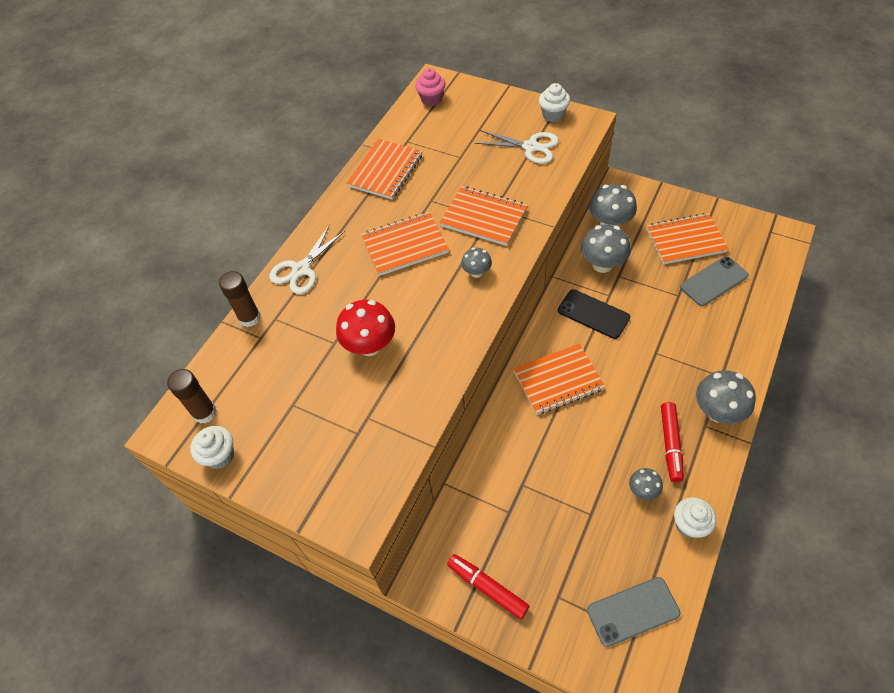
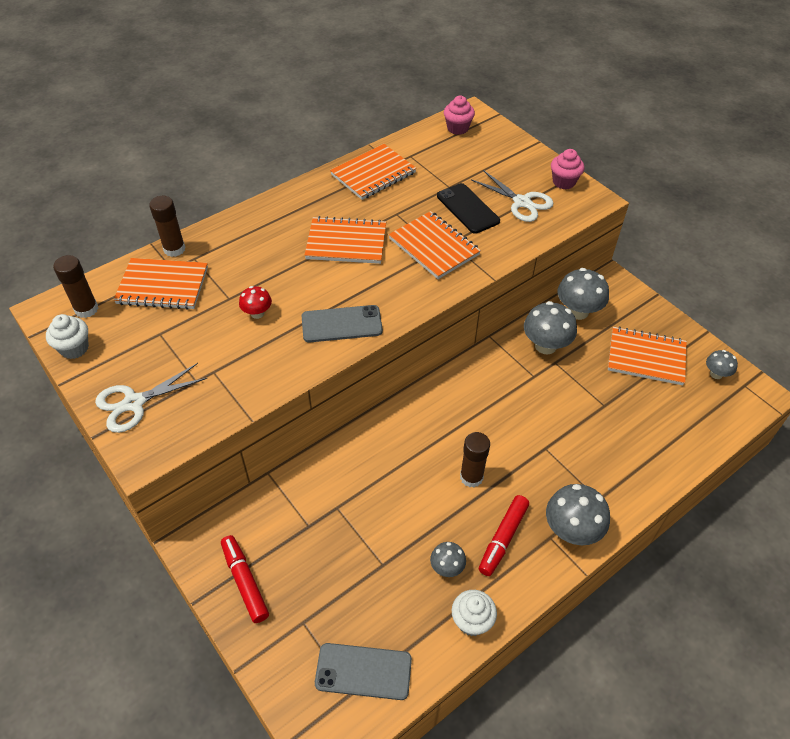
camera: 20 degrees right, 5 degrees down
(301, 269) = (243, 227): white scissors -> white scissors (134, 403)
(370, 345) = (257, 313): red mushroom -> red mushroom, size x0.55
(476, 272) = (394, 291): grey mushroom -> grey mushroom (716, 374)
(553, 115) = (564, 182): white cupcake -> pink cupcake
(558, 380) = (432, 431): orange notebook -> orange notebook (163, 286)
(593, 314) = (506, 386): black phone -> black phone (467, 208)
(614, 405) = (471, 477): none -> brown glue stick
(714, 281) = (650, 407): grey phone -> grey phone (341, 324)

